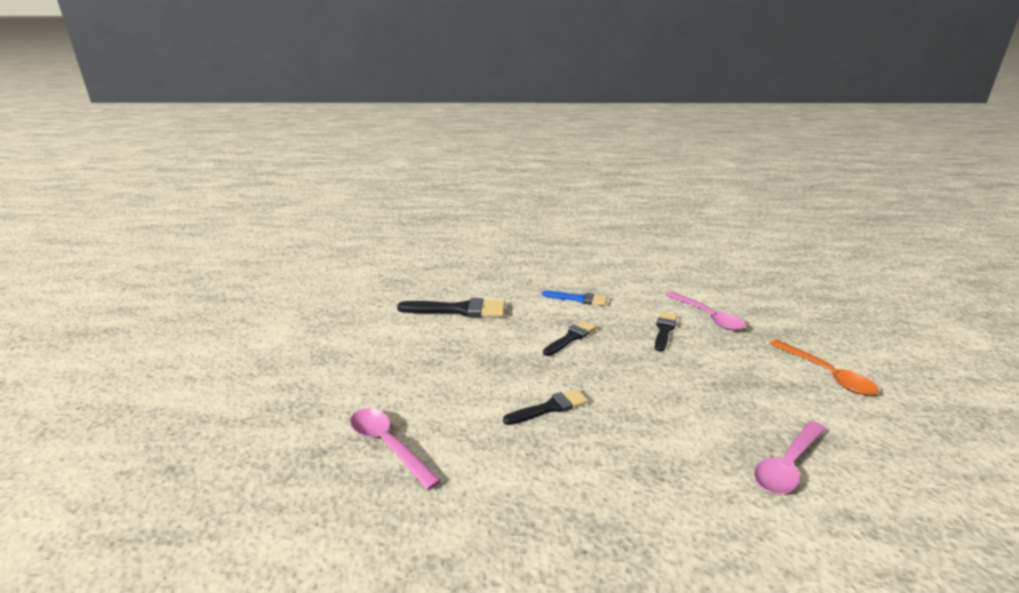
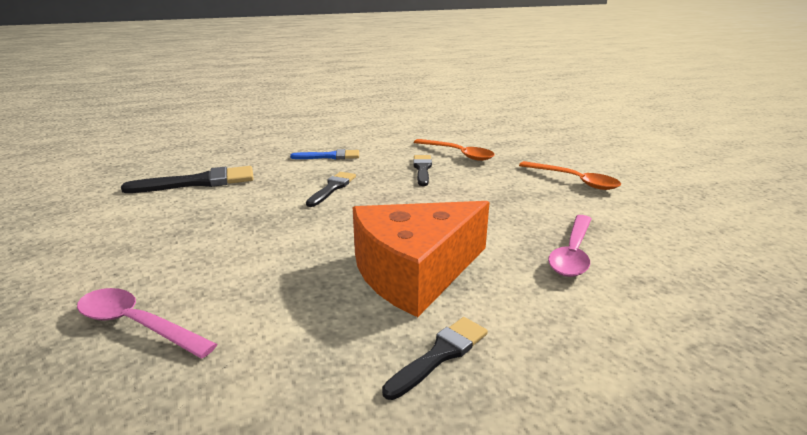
camera: 20 degrees left, 0 degrees up
(549, 408) = (328, 250): black brush -> black brush (440, 354)
(620, 449) = (414, 272): none -> orange cheese
(708, 317) = (458, 154): pink spoon -> orange spoon

